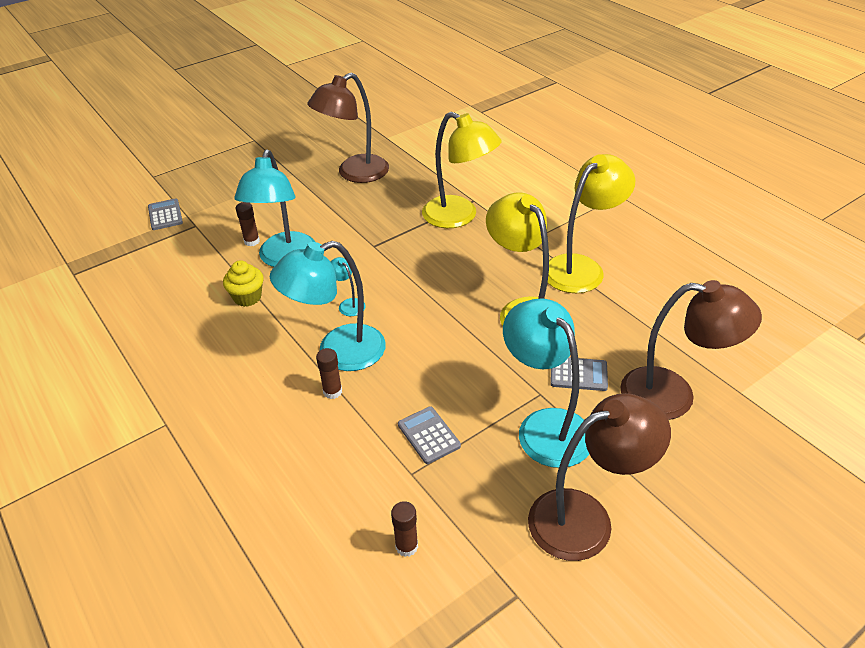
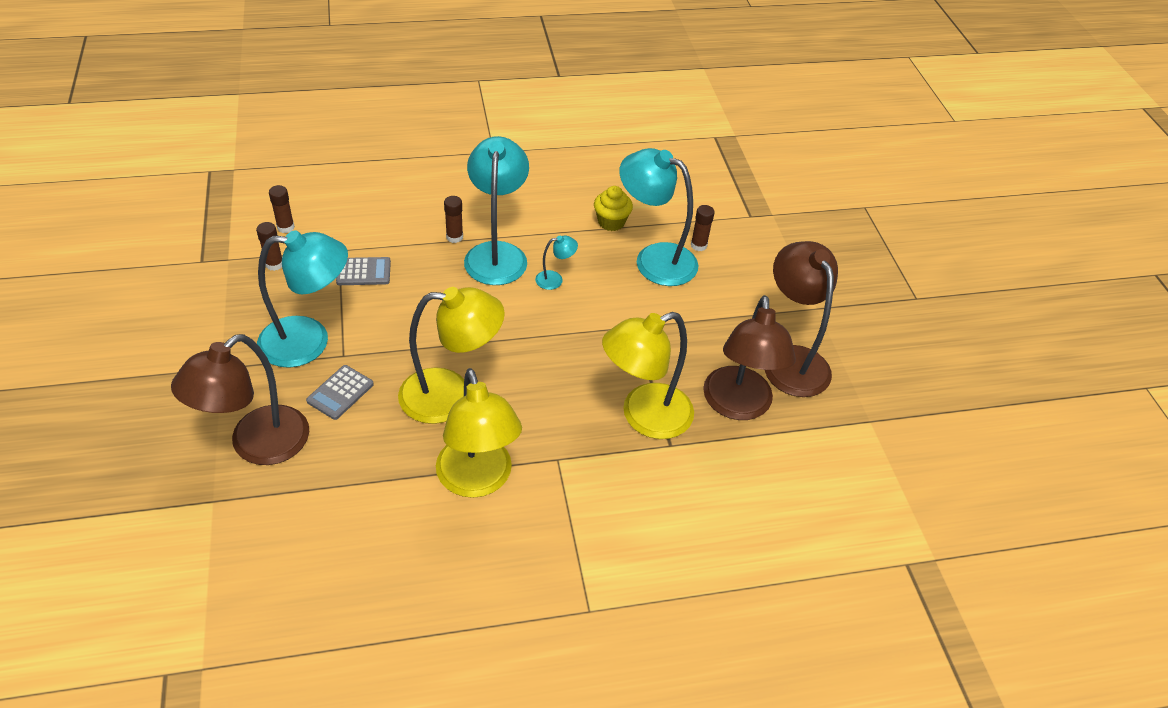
camera: 110 degrees right, 5 degrees up
(165, 215) = (781, 201): grey calculator -> none
(471, 518) = (274, 264): none -> brown glue stick
(586, 518) = (213, 322): brown lamp -> brown lamp (737, 406)

